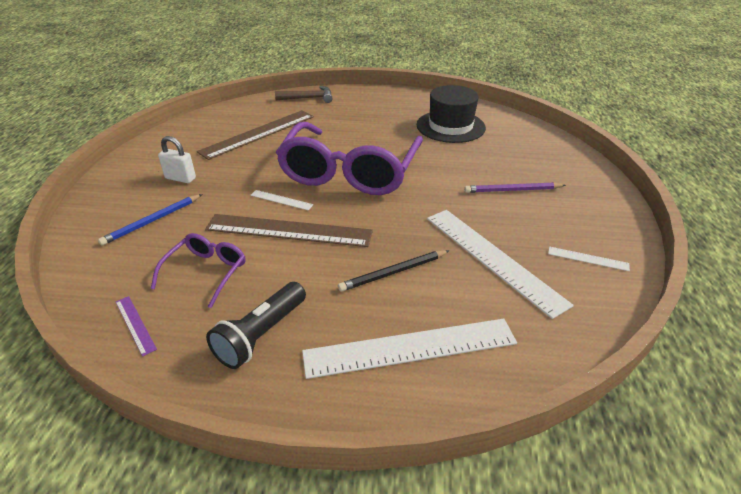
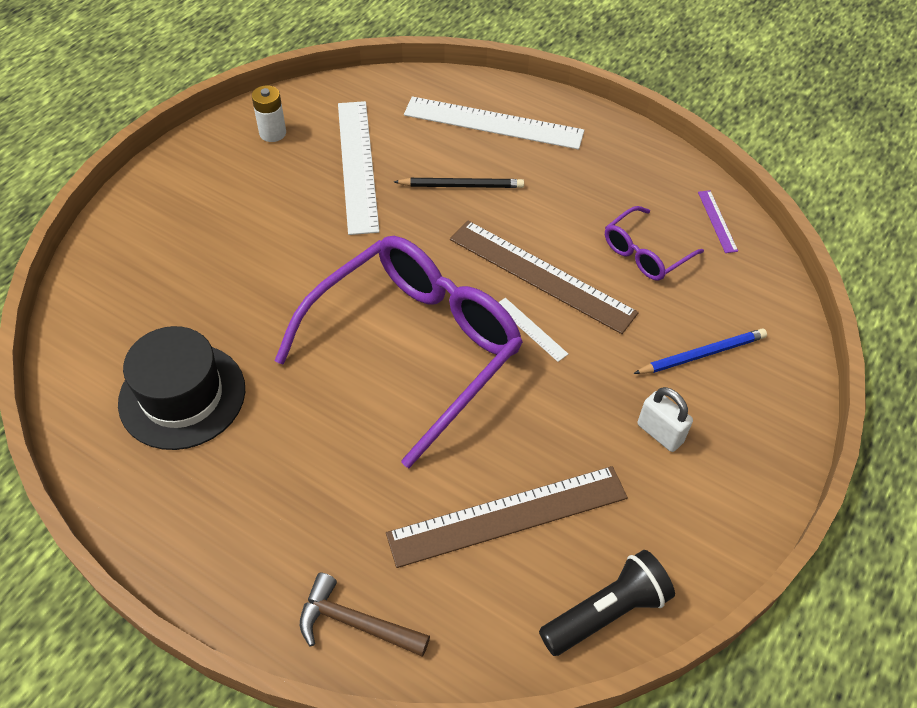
camera: 155 degrees left, 15 degrees up
(261, 335) = (608, 173): black flashlight -> black flashlight (606, 612)
(512, 190) = (243, 234): purple pencil -> none
(588, 258) = (272, 133): white ruler -> white battery

